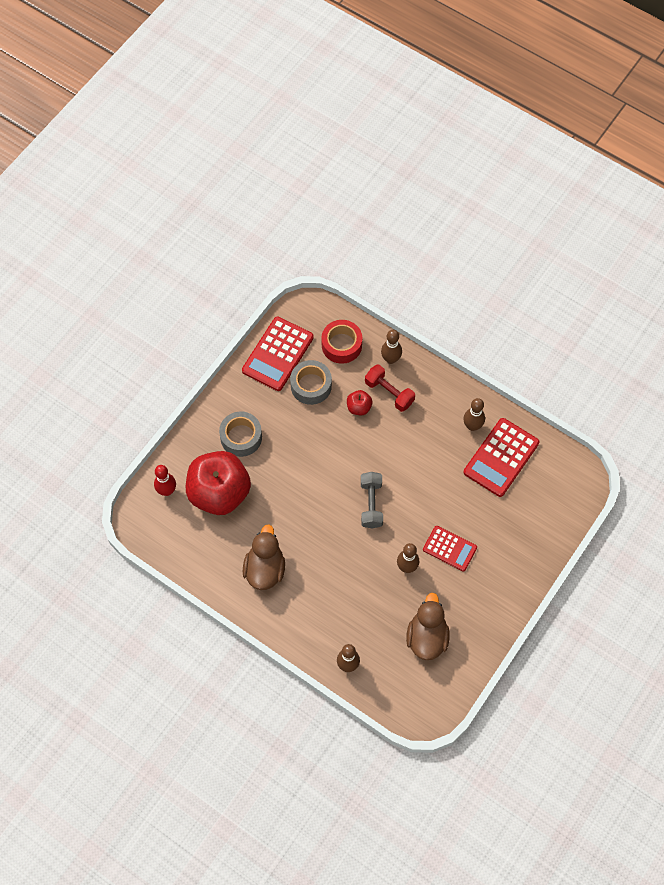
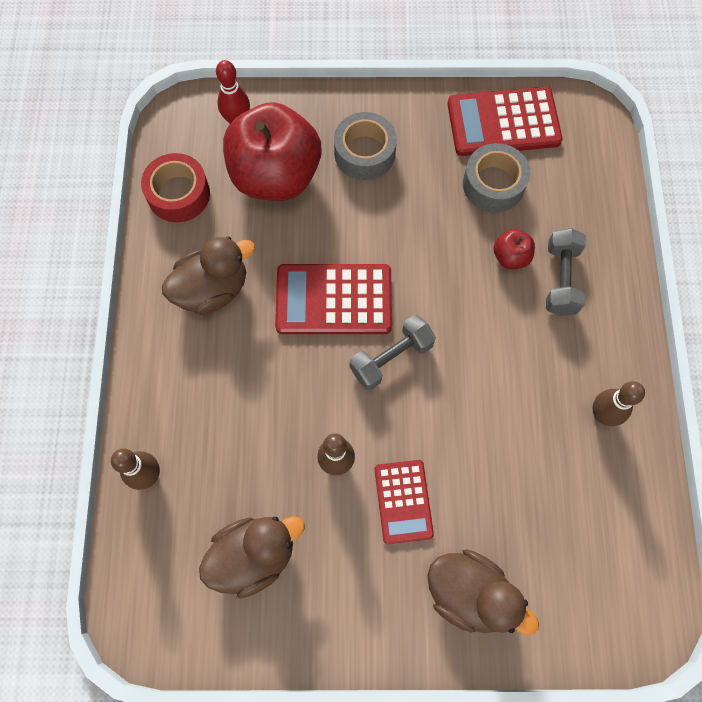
camera: 55 degrees right, 5 degrees up
(341, 345) = (576, 183): red tape -> red tape (178, 194)
(389, 393) = (560, 279): red dumbbell -> grey dumbbell
(390, 359) = (607, 251): brown bowling pin -> none
(501, 457) = (588, 484): red calculator -> red calculator (334, 300)
(514, 548) = (470, 593): none -> brown duck

